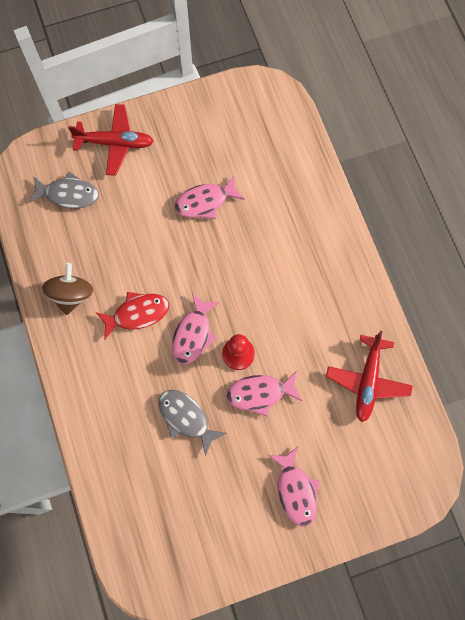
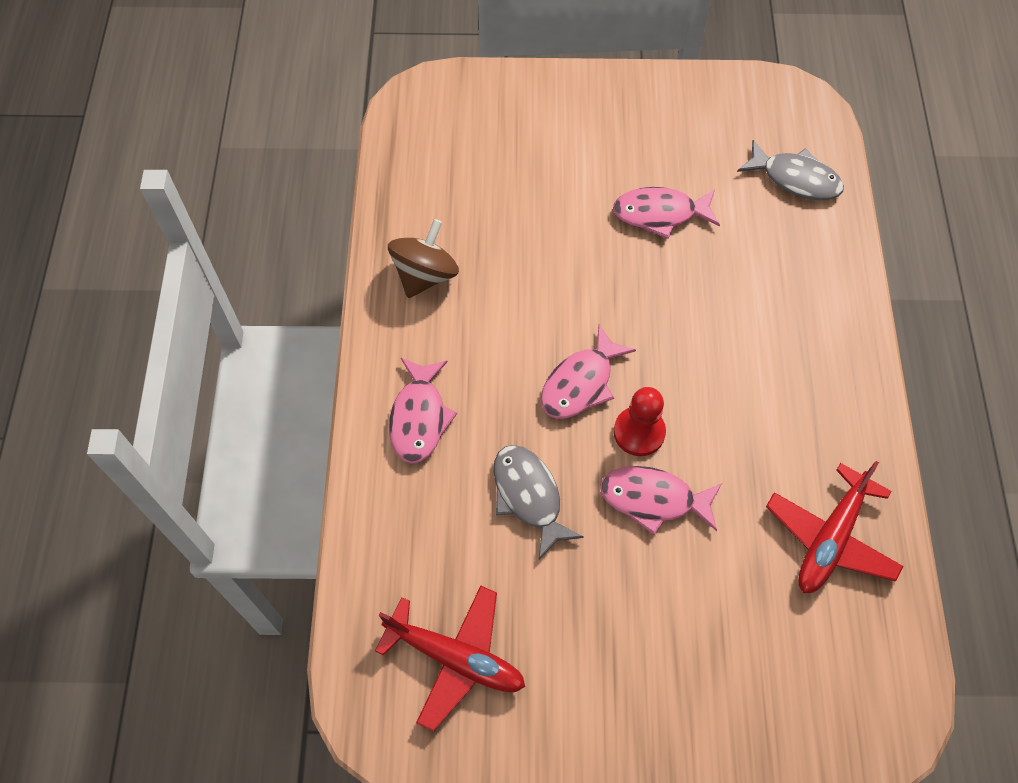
camera: 20 degrees right, 10 degrees down
(68, 194) = (470, 148): grey fish -> grey fish (795, 179)
(115, 143) = (559, 104): red plane -> red plane (456, 658)
(137, 314) = (509, 329): red fish -> none
(295, 490) = (663, 663): pink fish -> pink fish (419, 418)

